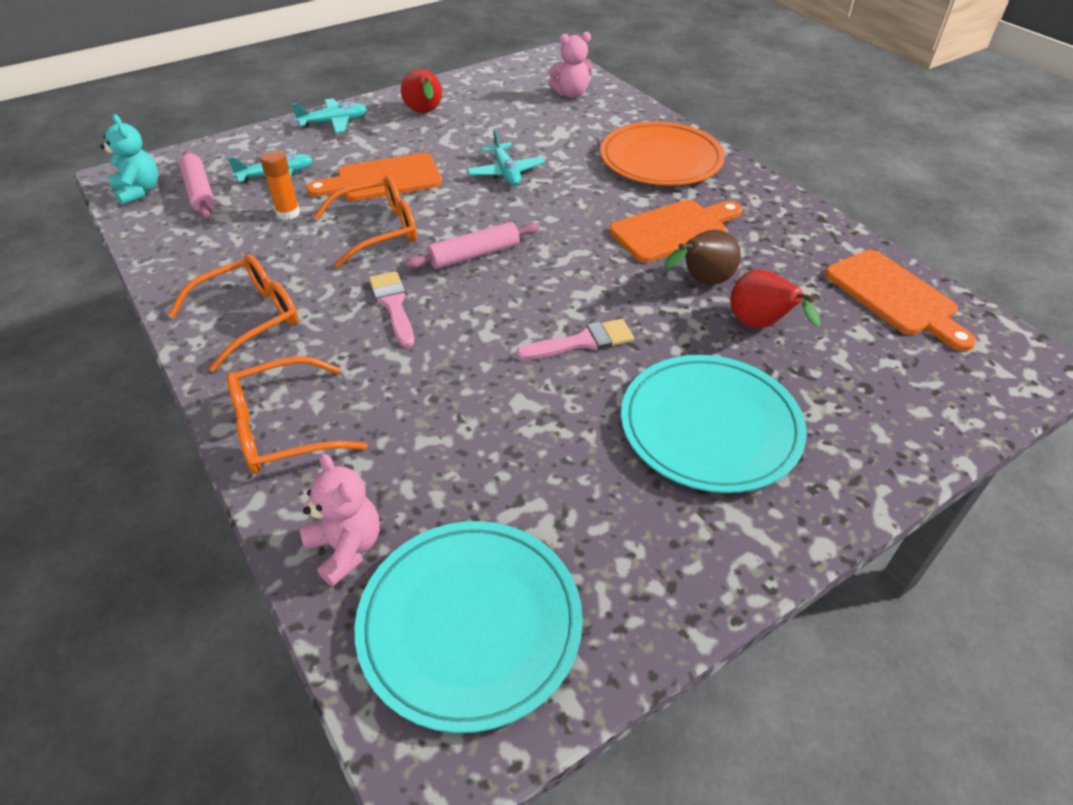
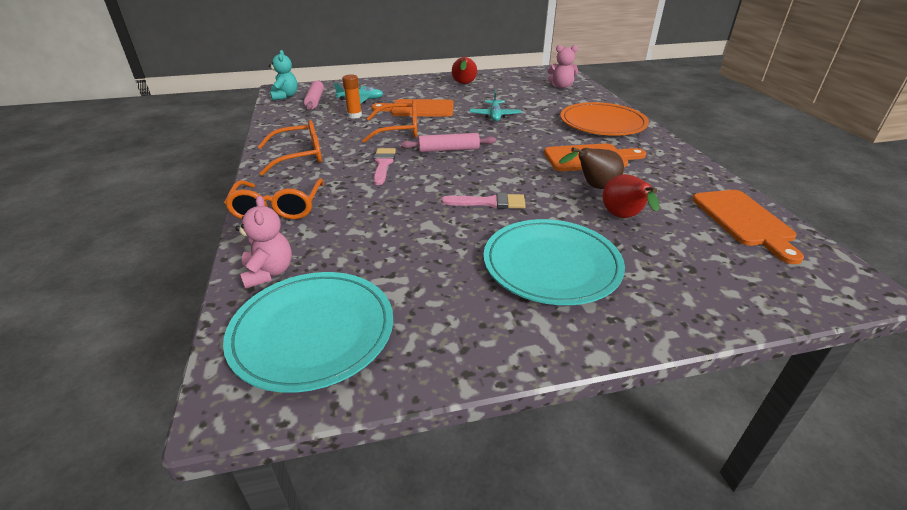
camera: 20 degrees right, 10 degrees down
(283, 429) = (278, 208): orange glasses -> orange glasses turned 90 degrees counterclockwise
(334, 123) = (408, 82): turquoise plane -> none

